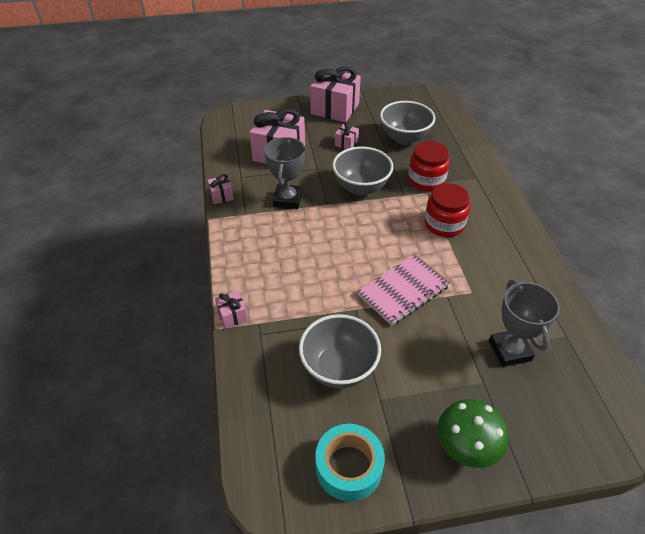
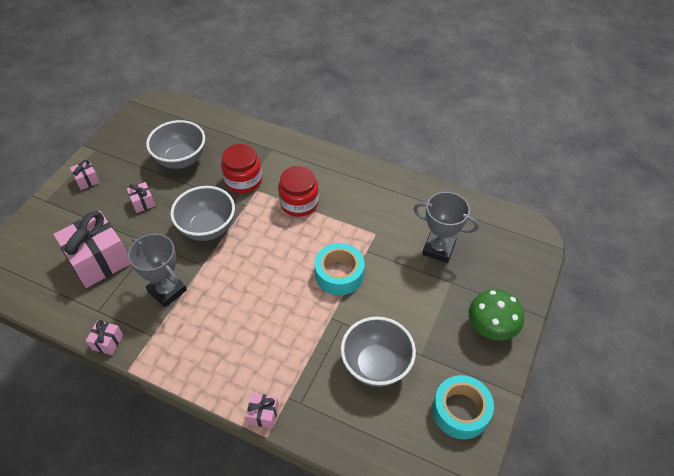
camera: 55 degrees left, 5 degrees up
(335, 109) = (87, 180): pink gift -> pink gift, size x0.45
(403, 290) = (339, 274): pink notebook -> turquoise tape

